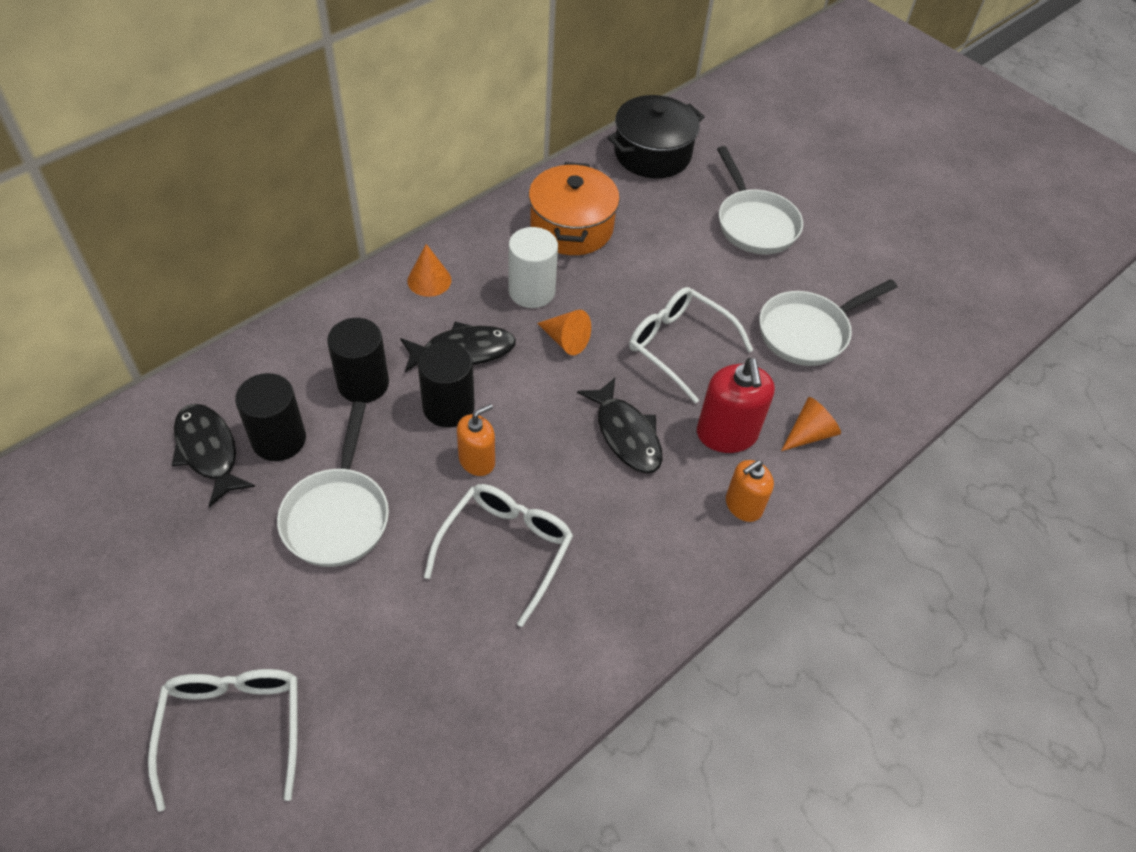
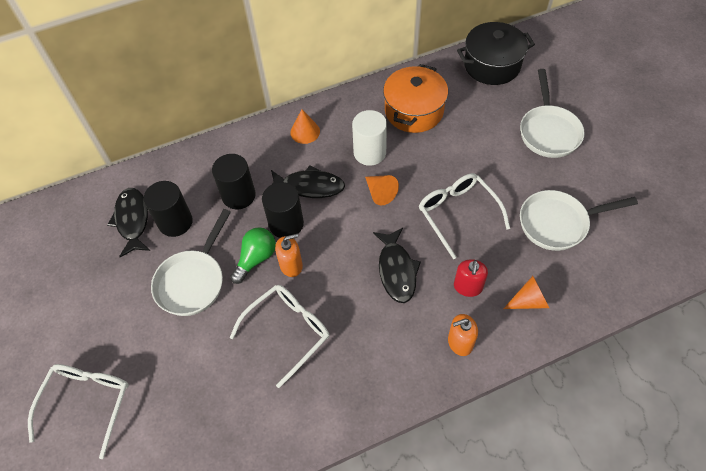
camera: 25 degrees right, 5 degrees up
(422, 463) = (256, 258): none -> green light bulb
(726, 434) = (468, 287): red soap dispenser -> red soap dispenser, size x0.64

